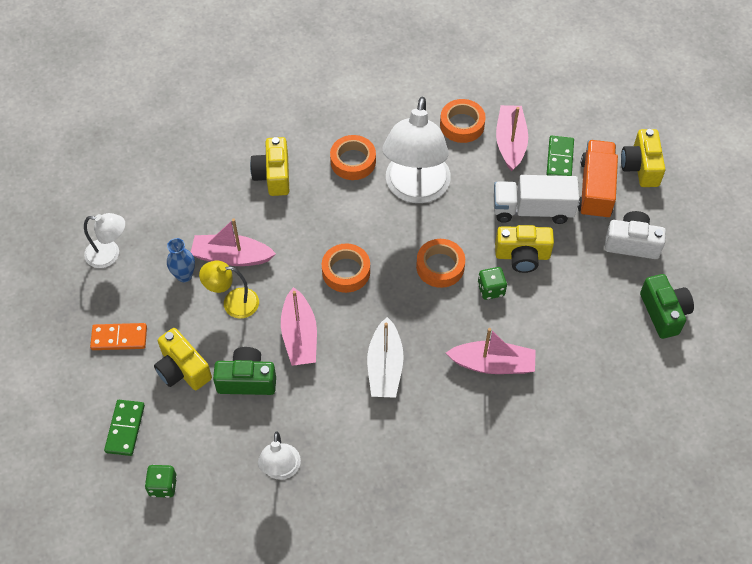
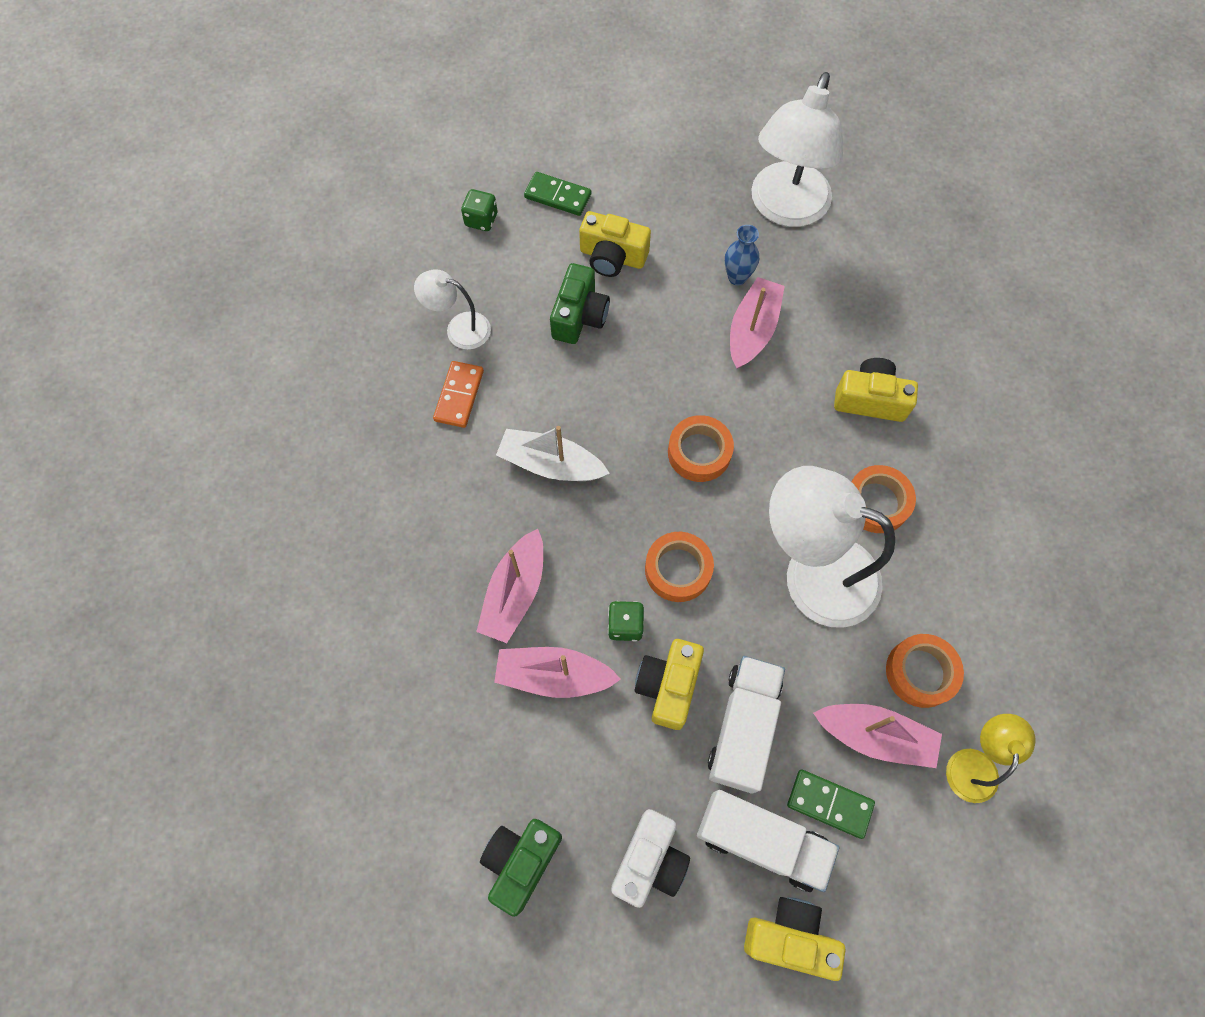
camera: 105 degrees right, 10 degrees up
(109, 254) = (785, 209): white lamp -> white lamp, size x1.96
(119, 338) = (670, 204): orange domino -> orange domino (459, 396)
(182, 369) = (612, 257): yellow camera -> yellow camera turned 135 degrees counterclockwise
(233, 302) = (686, 320): yellow lamp -> yellow lamp (974, 763)
(299, 336) = (621, 381): pink boat -> pink boat (553, 675)
(595, 189) = (761, 841): orange truck -> white truck
(664, 312) = (521, 861): green camera -> green camera turned 120 degrees clockwise

